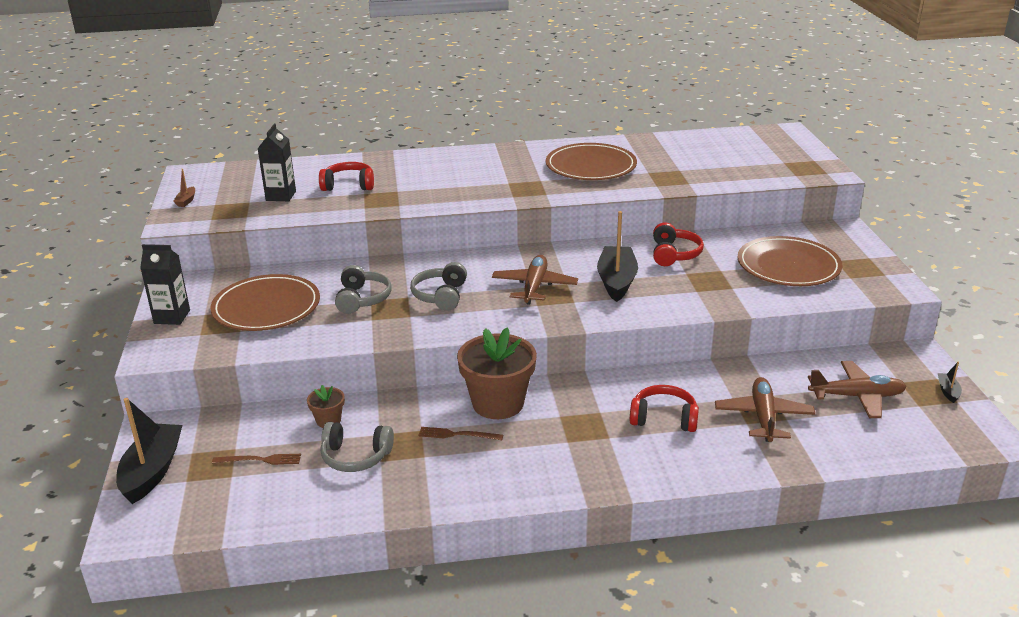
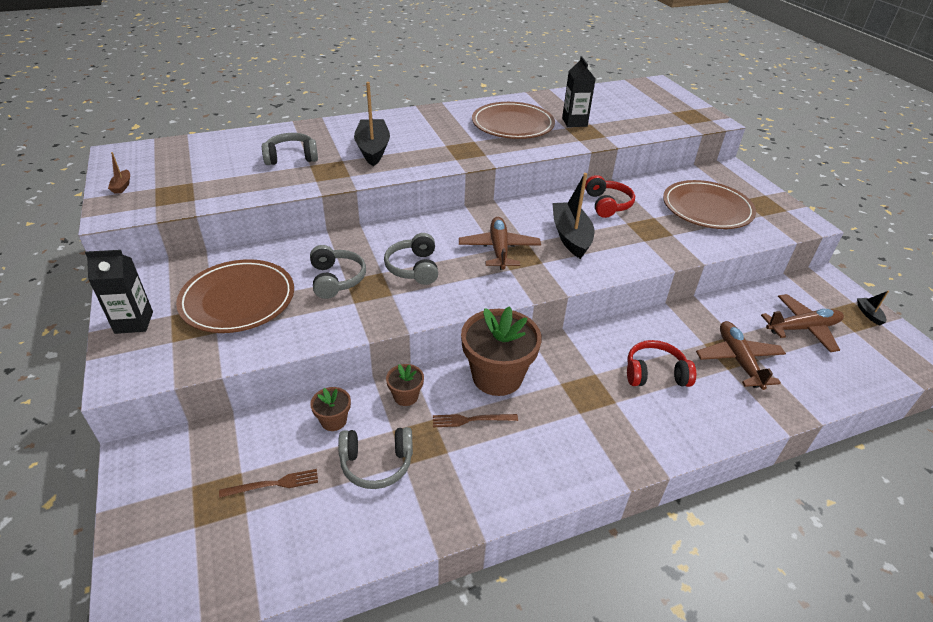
camera: 15 degrees left, 10 degrees up
(152, 471) = (150, 520): black boat -> black boat (373, 149)
(281, 196) = (224, 173): black carton -> black carton (574, 122)
(348, 185) = (291, 157): red headphones -> grey headphones
(402, 409) = (406, 396): none -> brown flower pot

